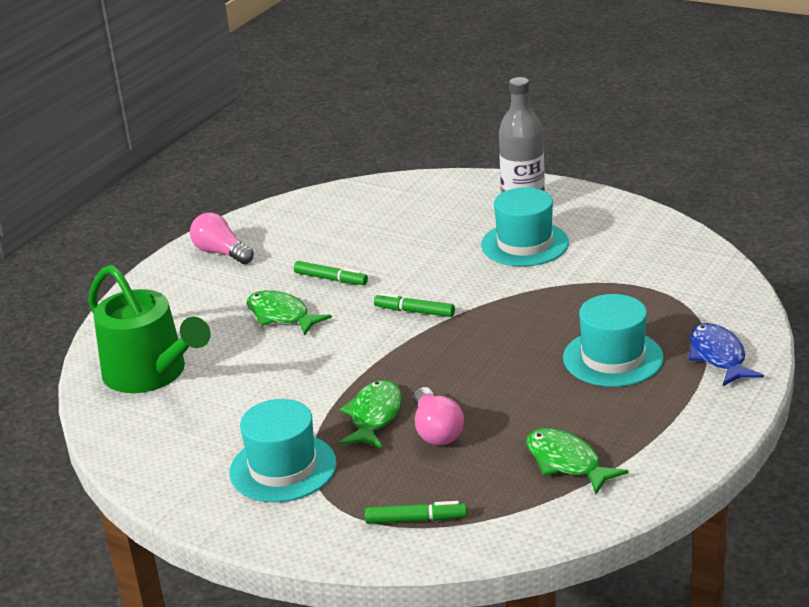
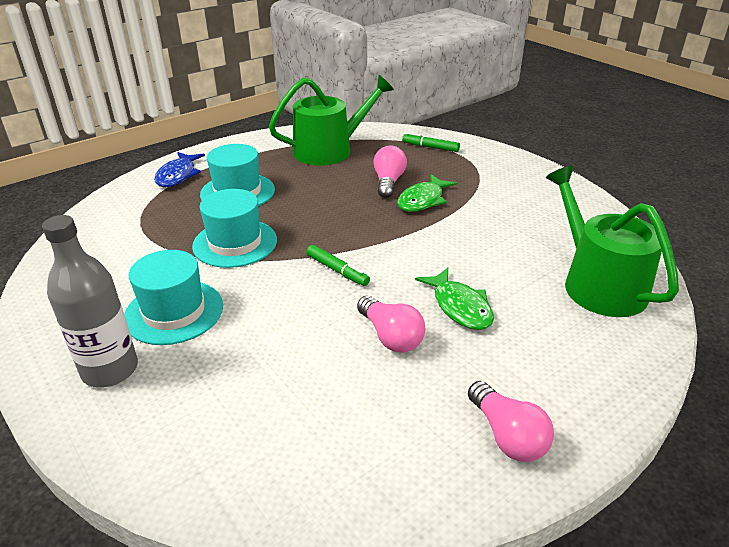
camera: 160 degrees left, 5 degrees up
(283, 468) = (498, 187): turquoise hat -> turquoise hat (235, 243)
(331, 279) = (390, 336): green marker -> pink light bulb
(567, 462) = (329, 150): green fish -> green watering can

